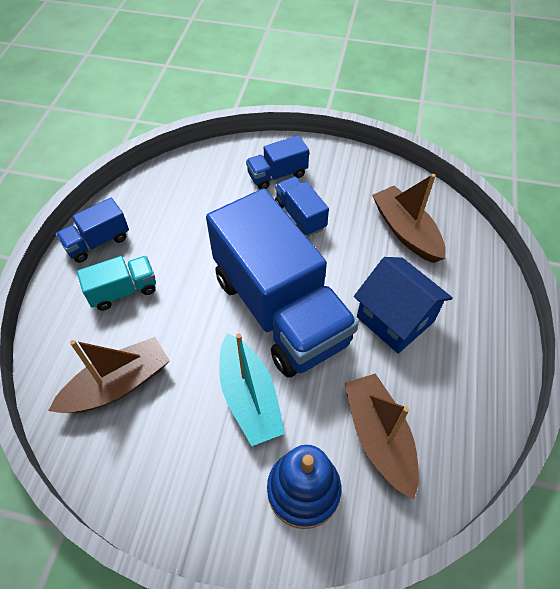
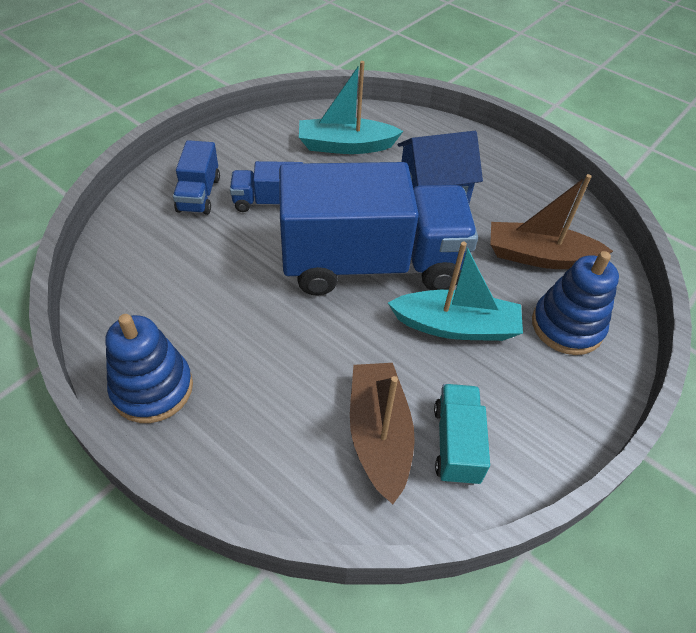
camera: 65 degrees left, 5 degrees down
(97, 242) = (152, 388): blue truck -> blue stacking toy
(123, 291) = (251, 386): turquoise truck -> turquoise truck (456, 444)
(406, 232) = (346, 146): brown boat -> turquoise boat

